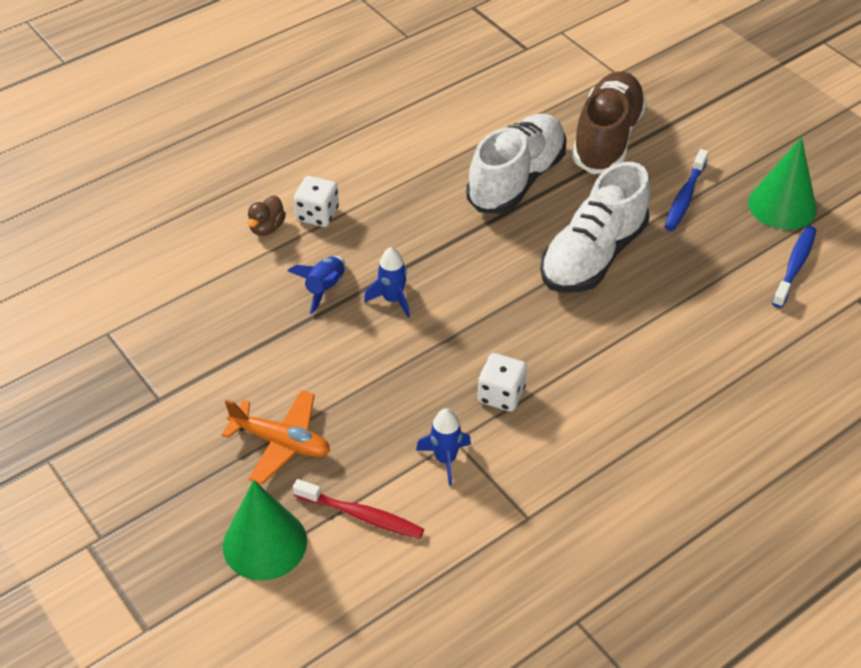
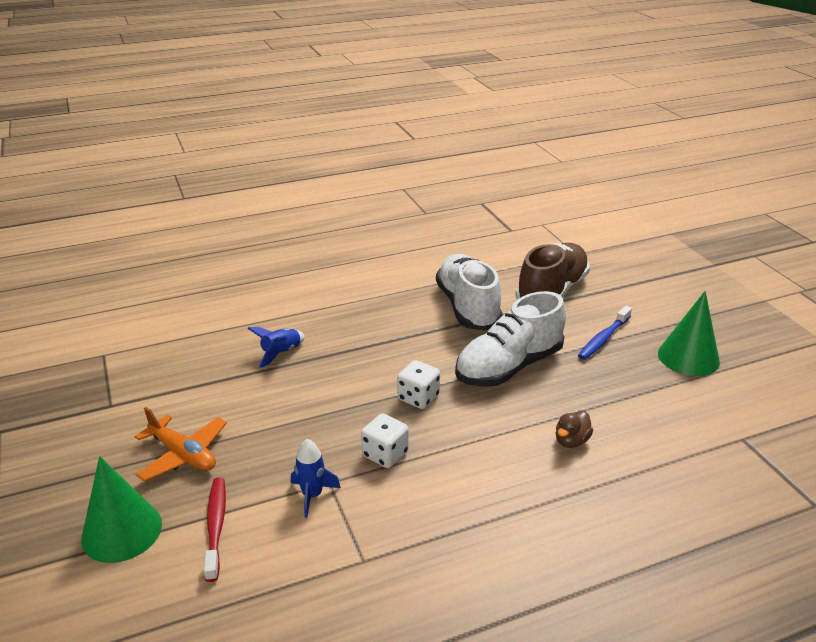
camera: 15 degrees right, 15 degrees down
(267, 228) = (260, 308): brown duck -> brown duck (571, 441)
(317, 215) = (302, 306): white dice -> white dice (418, 397)
(361, 515) = (216, 526): red toothbrush -> red toothbrush turned 135 degrees counterclockwise
(392, 299) = (330, 369): blue rocket -> none
(516, 180) = (467, 307): white shoe -> white shoe turned 60 degrees counterclockwise
(795, 266) = (688, 403): blue toothbrush -> none

